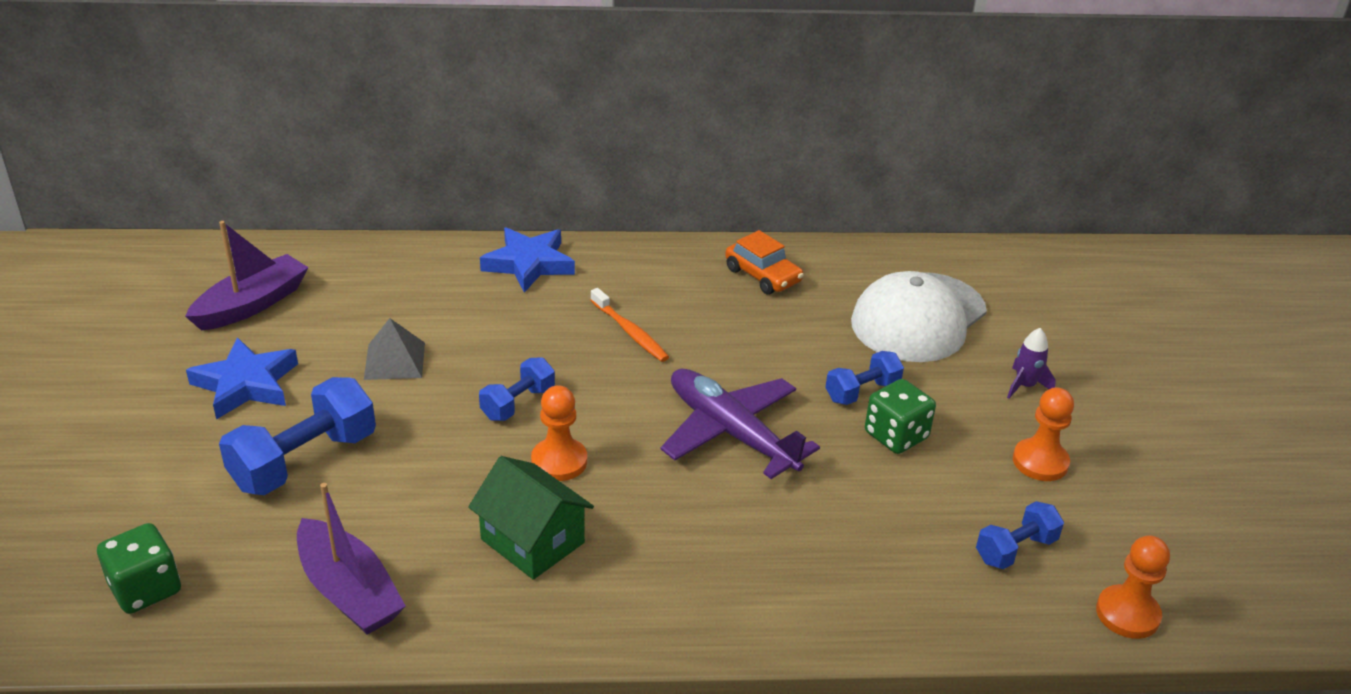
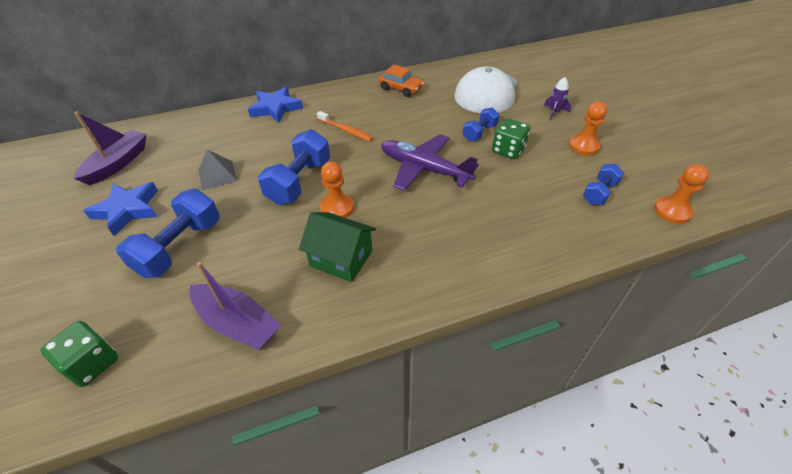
camera: 15 degrees left, 10 degrees up
(518, 403) = (299, 182): blue dumbbell -> blue dumbbell, size x1.73

